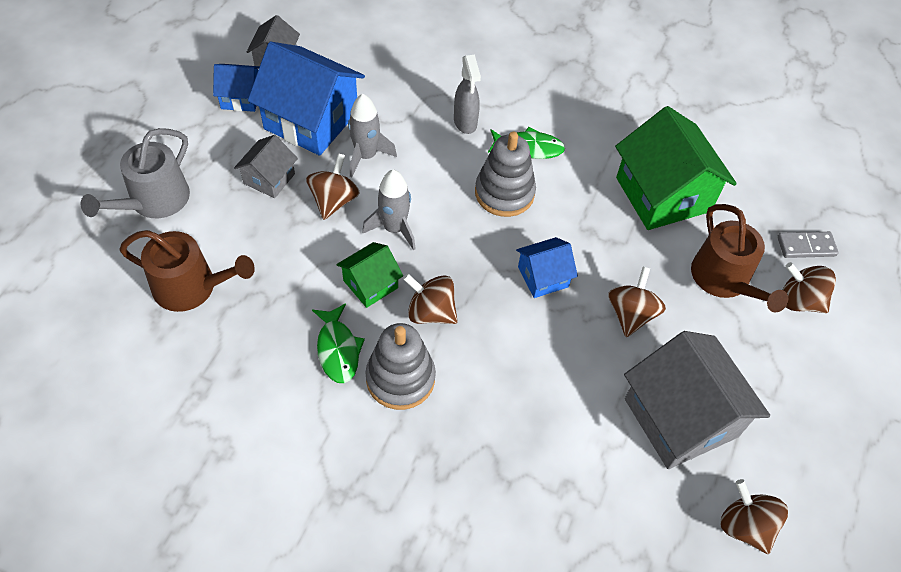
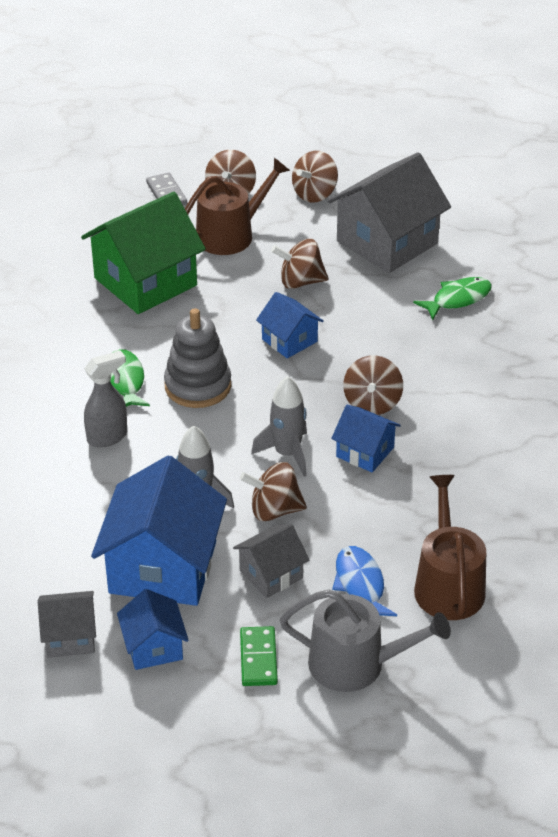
camera: 105 degrees left, 15 degrees down
(195, 148) = (258, 658): none -> green domino
(226, 229) = (360, 585): none -> blue fish
(269, 179) = (271, 574): grey house -> grey house turned 45 degrees counterclockwise
(338, 349) = (450, 453): green fish -> green fish (457, 299)
(370, 284) = (365, 452): green house -> blue house
(400, 378) = (454, 405): grey stacking toy -> none
(745, 526) = (458, 203): brown spinning top -> brown spinning top (314, 194)

